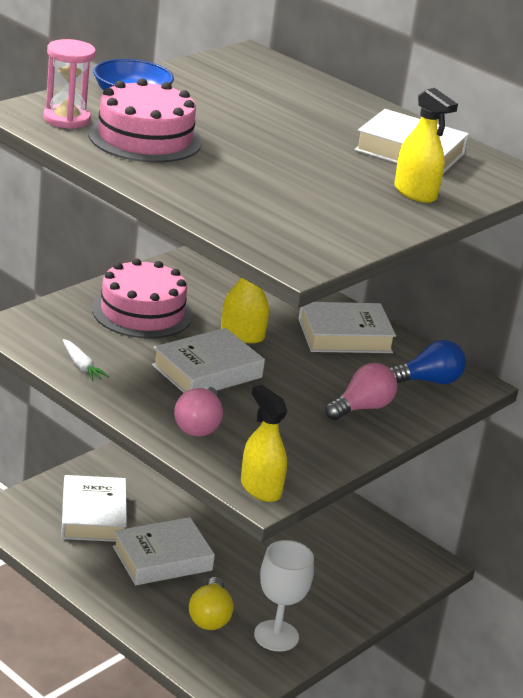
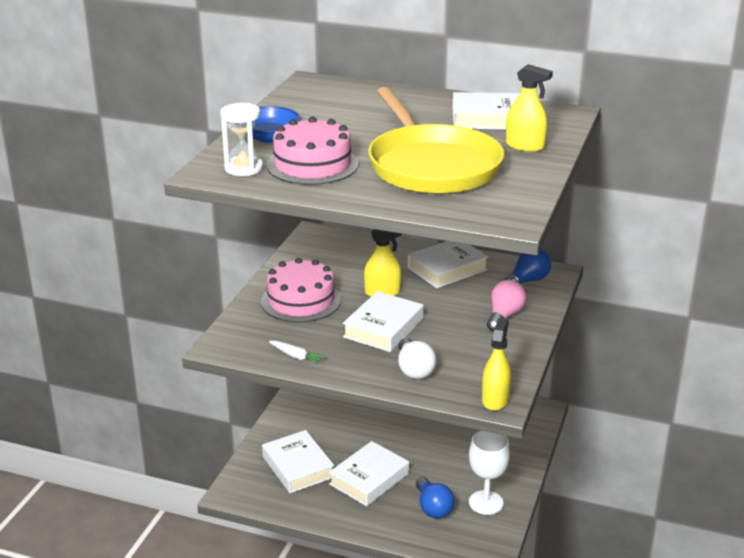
camera: 20 degrees left, 0 degrees up
(66, 119) = (243, 168): pink hourglass -> white hourglass
(198, 425) = (414, 369): pink light bulb -> white light bulb
(210, 616) = (433, 507): yellow light bulb -> blue light bulb
(260, 489) = (495, 399): yellow spray bottle -> yellow spray bottle turned 75 degrees clockwise
(277, 179) = (431, 166): none -> yellow pan

